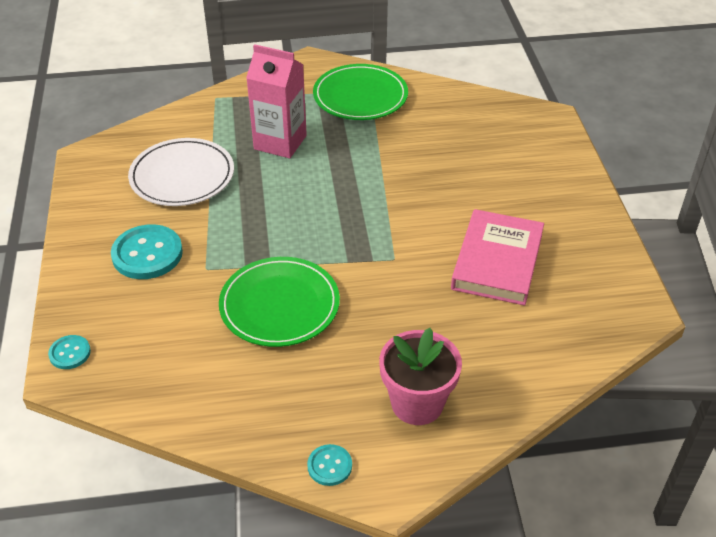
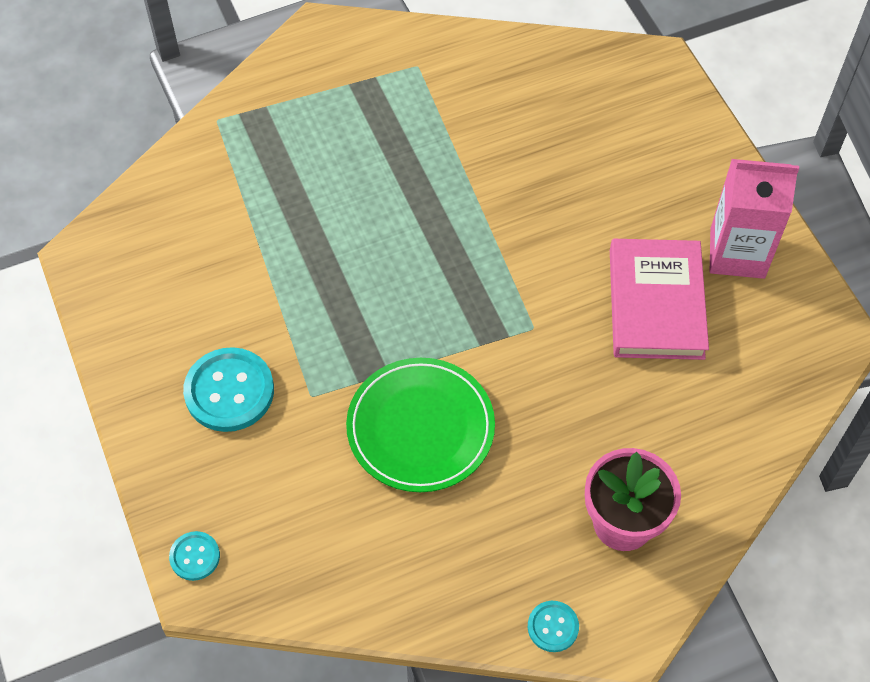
camera: 15 degrees left, 15 degrees up
(182, 176) = (224, 260): white plate -> none
(280, 142) = (330, 177): pink carton -> pink carton (737, 253)
(360, 96) = (408, 77): green plate -> none

